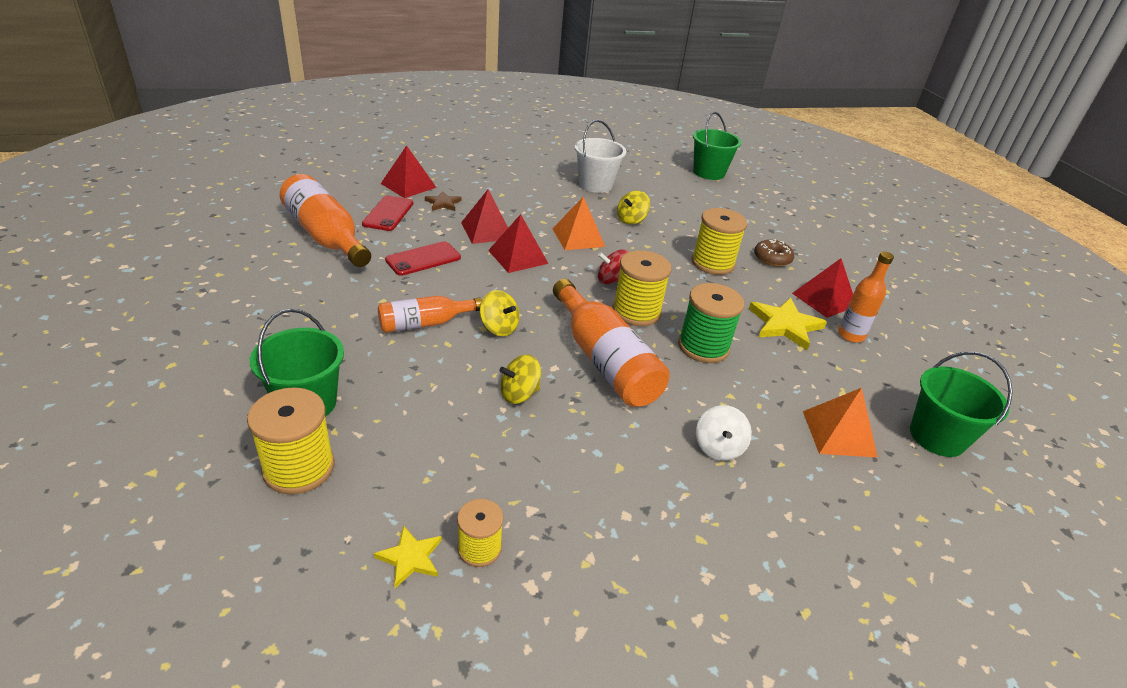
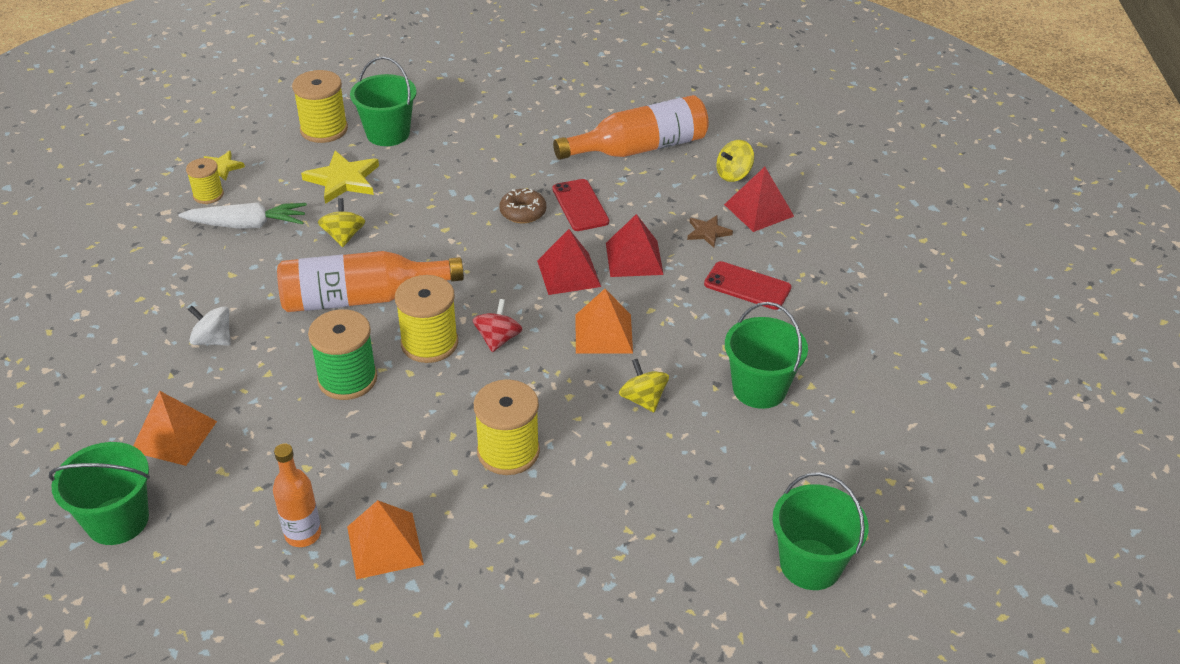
camera: 110 degrees right, 5 degrees up
(388, 213) = (685, 190): red phone -> red phone (747, 286)
(425, 323) = (465, 196): orange bottle -> none
(499, 327) = (441, 239): yellow spinning top -> yellow spinning top (733, 174)
(528, 482) = (248, 225): none -> white carrot
(595, 185) = (759, 389): white bucket -> green bucket
(772, 258) = (502, 530): brown donut -> brown donut (523, 212)
(784, 325) = (351, 472): yellow star -> yellow star (343, 180)
(824, 299) = (385, 545): red pyramid -> orange pyramid

